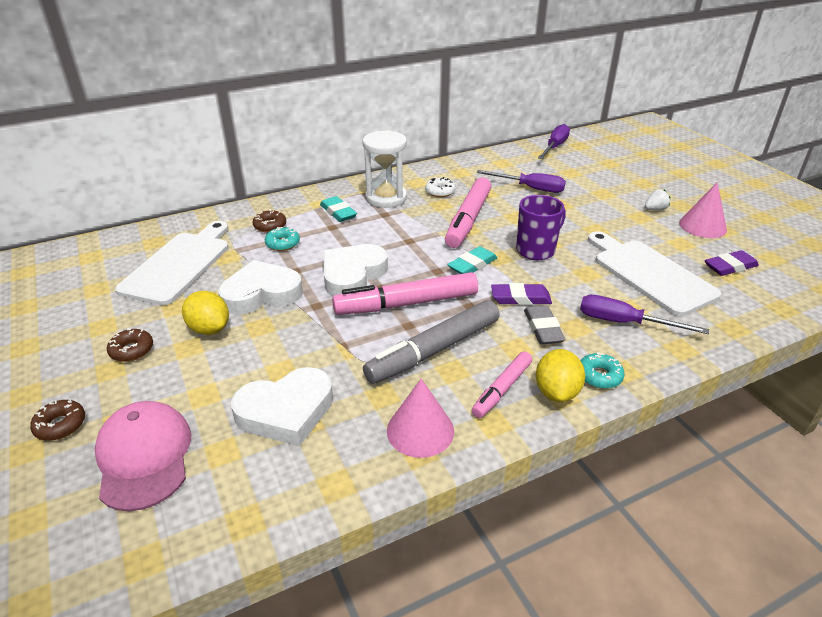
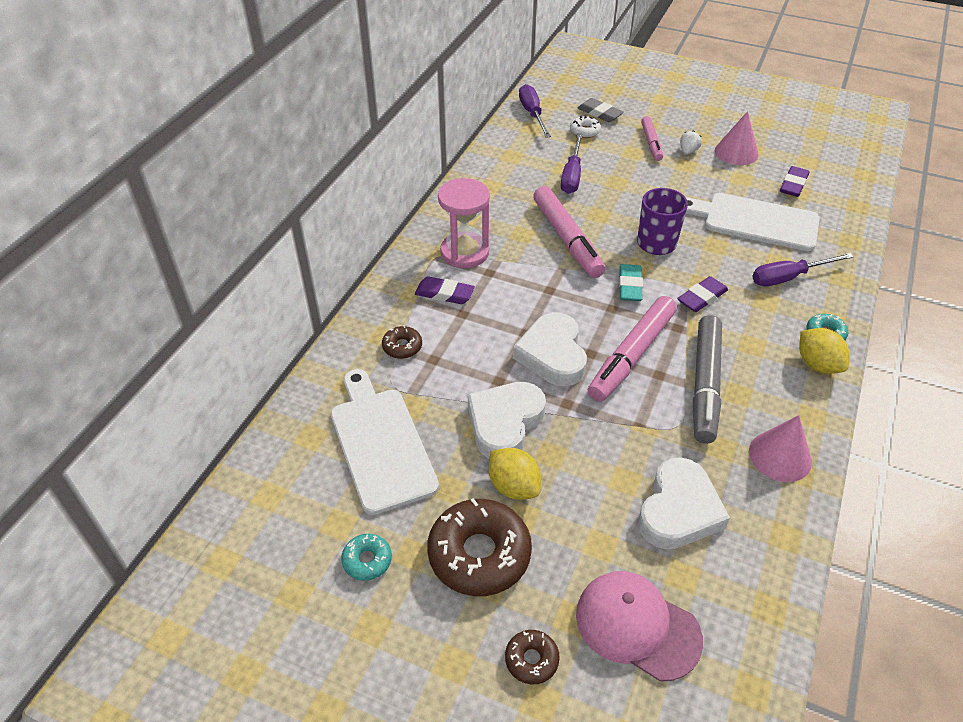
camera: 40 degrees left, 10 degrees up
(132, 350) = (479, 554): brown donut -> brown donut, size x2.08
(209, 329) = (513, 486): yellow lemon -> yellow lemon turned 45 degrees clockwise
(282, 244) = (444, 359): turquoise donut -> turquoise donut (367, 560)
(338, 212) = (444, 294): turquoise eraser -> purple eraser
(386, 198) = (464, 252): white hourglass -> pink hourglass
(440, 192) = (503, 219): white donut -> white donut (584, 131)
(502, 389) = (785, 386): pink marker -> pink marker (651, 143)
(530, 188) = (572, 175): purple screwdriver -> purple screwdriver turned 120 degrees clockwise
(543, 328) = (748, 316): grey eraser -> grey eraser (599, 113)

